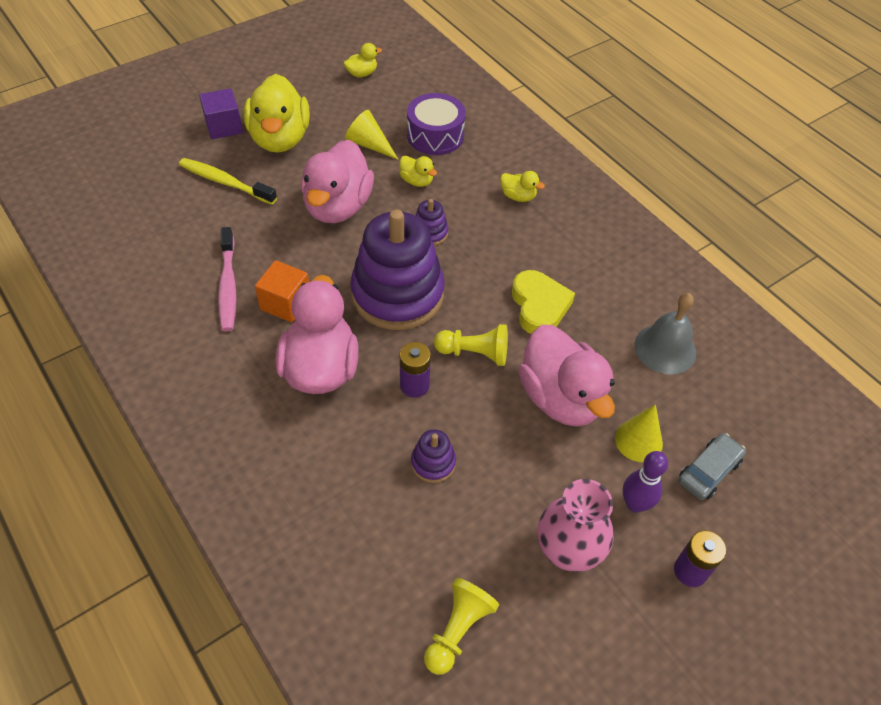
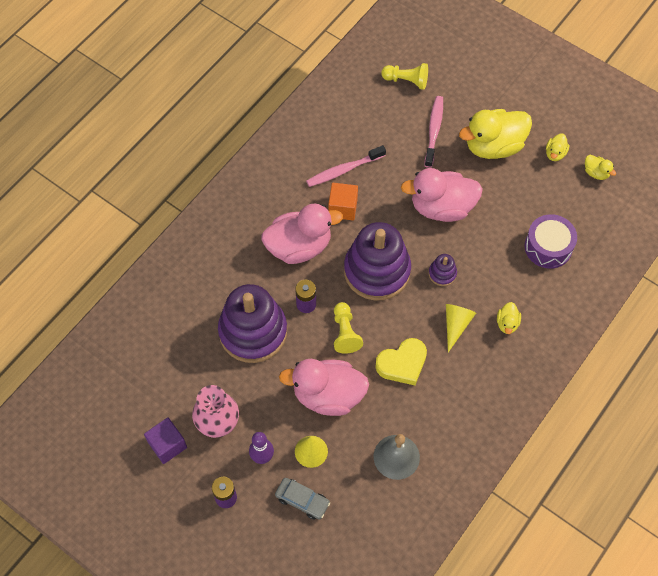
camera: 75 degrees right, 10 degrees up
(224, 126) = (489, 107): purple cube -> purple cube (167, 445)
(225, 182) = (434, 130): yellow toothbrush -> pink toothbrush
(369, 144) = (516, 205): yellow cone -> yellow cone (456, 325)
(416, 181) = (491, 249): yellow duck -> yellow duck (555, 153)
(433, 463) = (253, 332): purple stacking toy -> purple stacking toy, size x2.37
(457, 630) = (152, 375): yellow pawn -> yellow pawn (406, 81)
(561, 398) = (328, 395): pink duck -> pink duck turned 45 degrees clockwise

